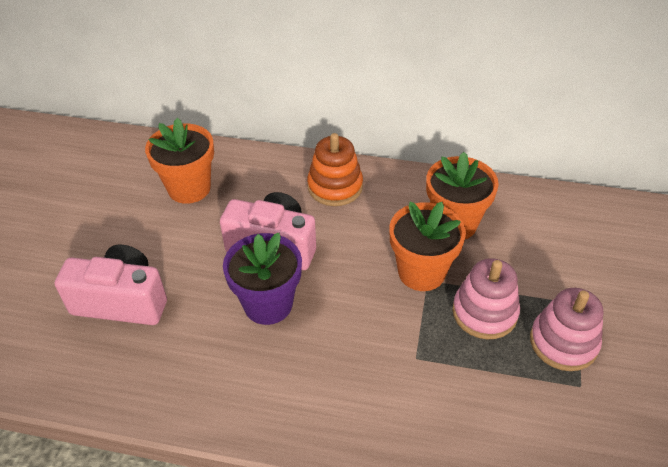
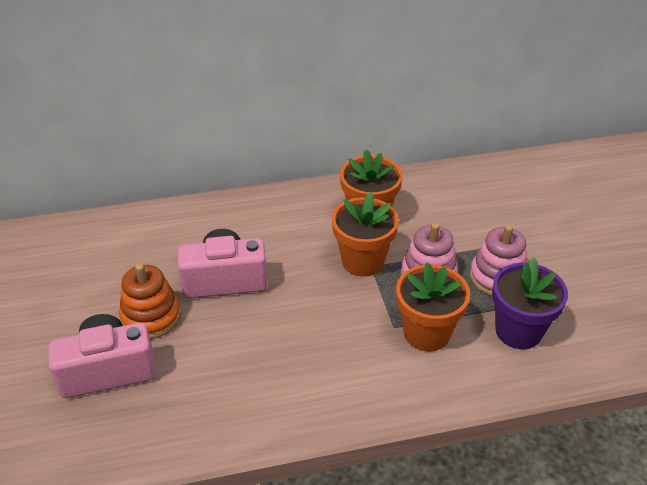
camera: 25 degrees left, 5 degrees down
(189, 188) = (117, 256): orange flower pot -> orange flower pot (426, 333)
(268, 304) = (247, 328): purple flower pot -> purple flower pot (518, 331)
(335, 186) = (252, 216): orange stacking toy -> orange stacking toy (151, 317)

